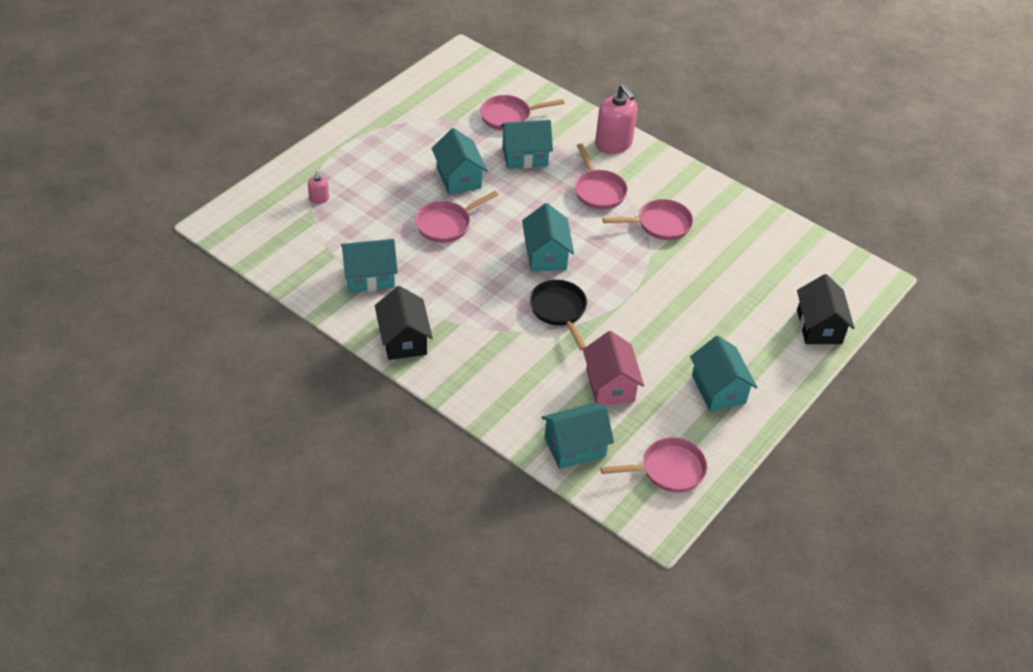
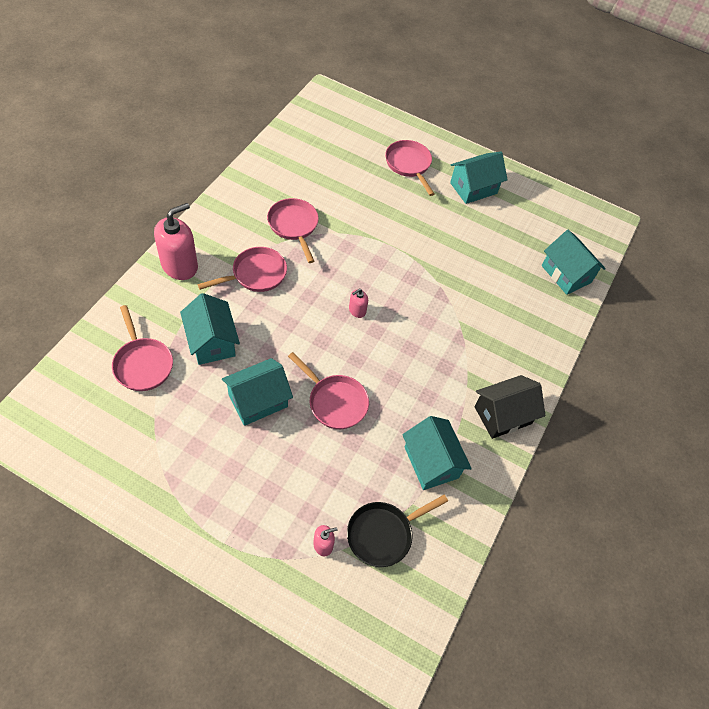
camera: 105 degrees left, 10 degrees up
(546, 255) = (357, 310): turquoise house -> pink soap dispenser
(559, 310) = (425, 295): black pan -> black pan (383, 534)
(610, 385) = (495, 255): pink house -> none
(668, 470) = (561, 217): pink pan -> pink pan (409, 165)
(819, 327) = (388, 129): black house -> none

